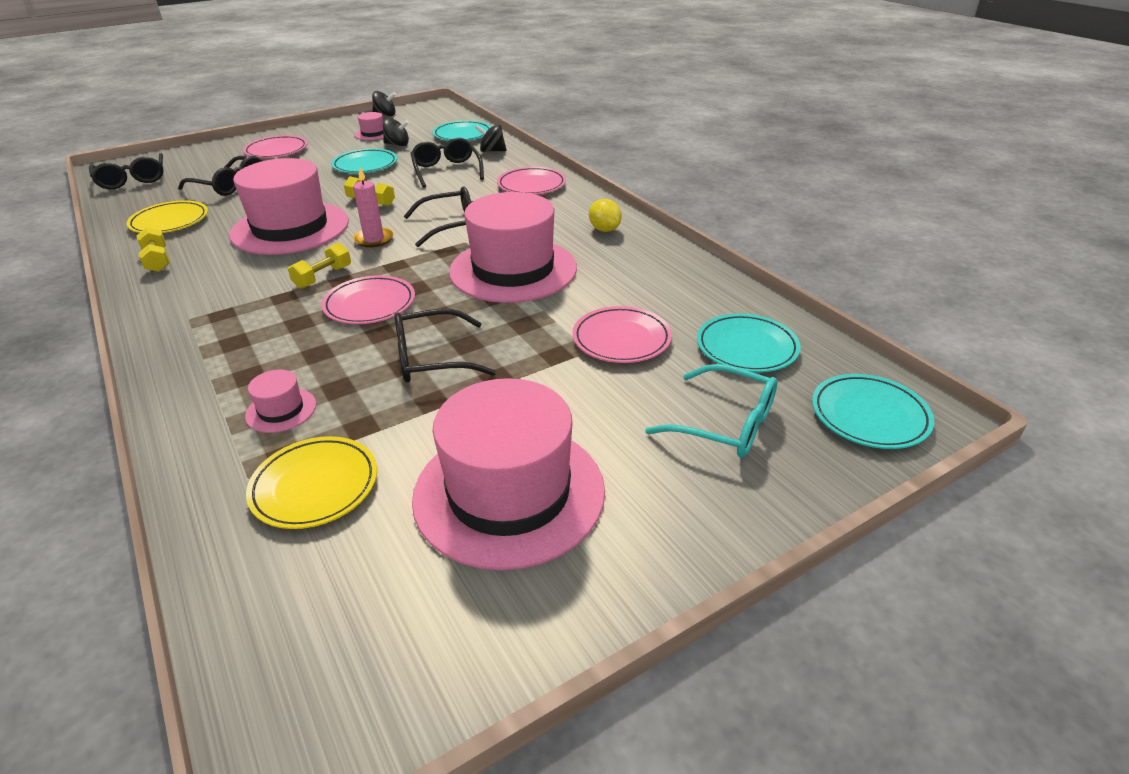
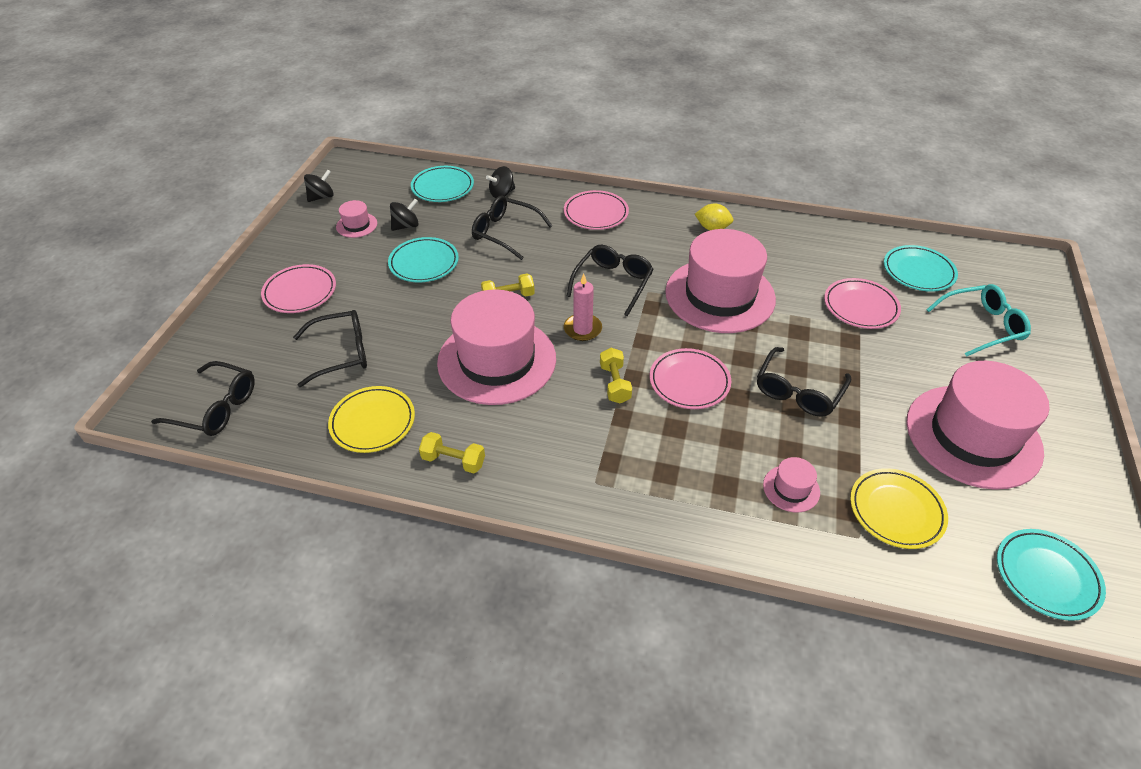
camera: 45 degrees left, 10 degrees up
(869, 415) = (1018, 279): turquoise plate -> turquoise plate (1046, 576)

